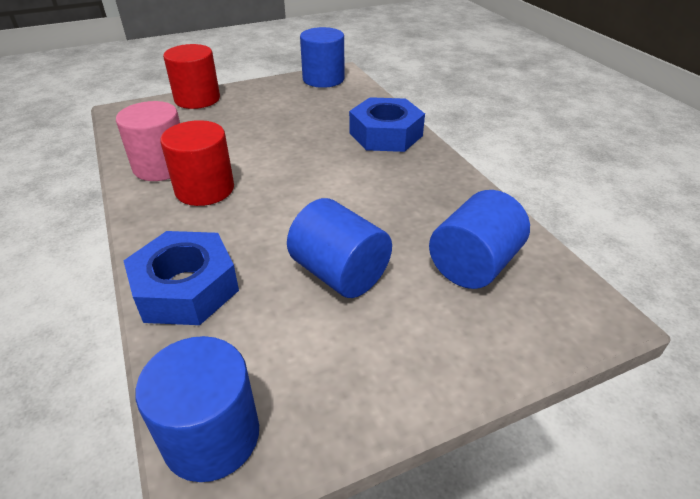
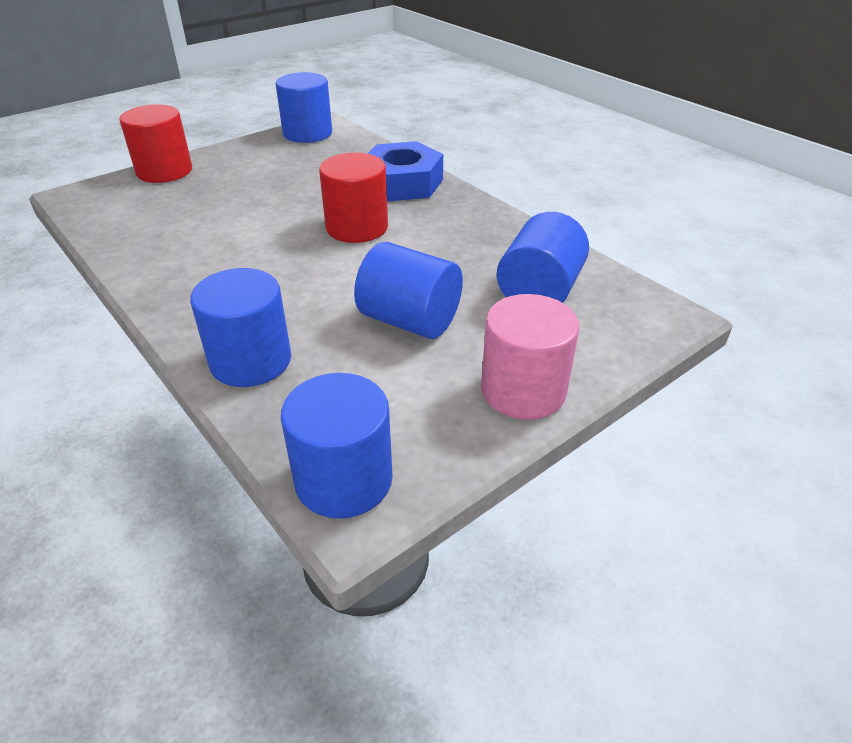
camera: 15 degrees left, 0 degrees up
(161, 166) = (158, 248): pink cylinder -> pink cylinder (523, 390)
(186, 288) = (250, 361): blue nut -> blue cylinder
(205, 189) = (223, 264): red cylinder -> red cylinder (357, 227)

